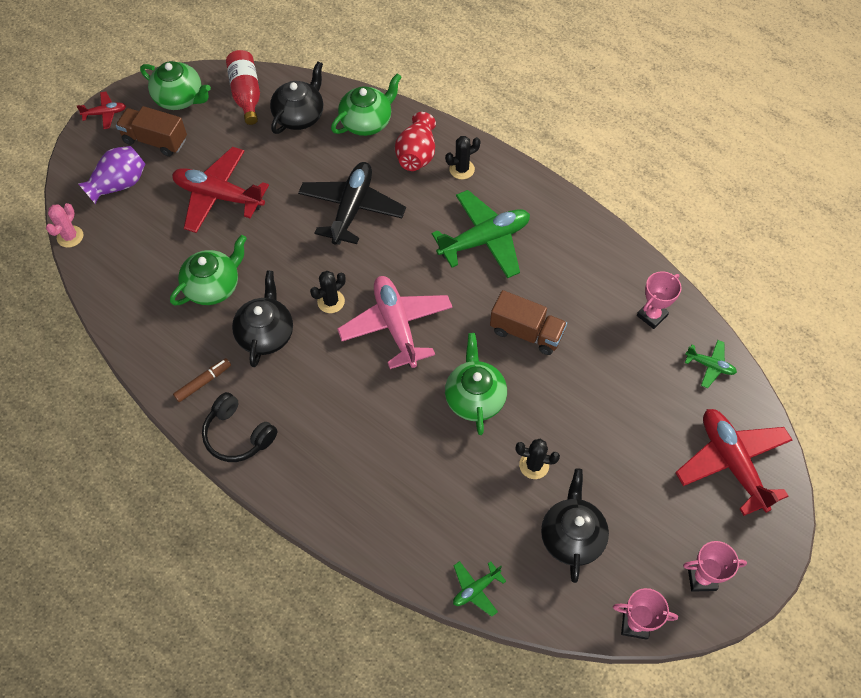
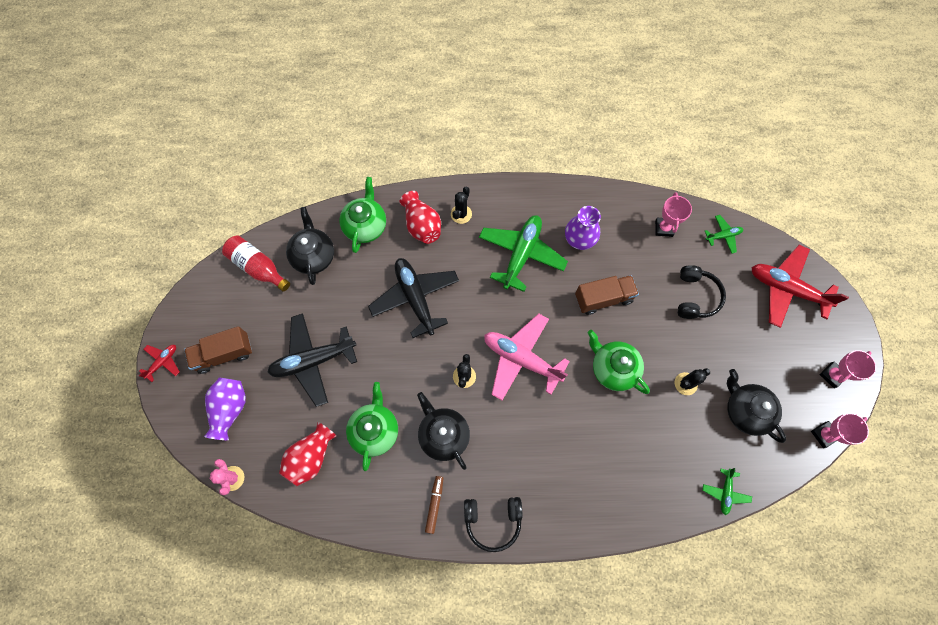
camera: 40 degrees left, 10 degrees up
(143, 267) = (310, 457): none -> red vase
(180, 98) = (211, 307): green teapot -> none
(219, 196) = (313, 360): red plane -> black plane
(553, 266) = (579, 240): none -> purple vase
(623, 398) = (695, 297): none -> black headphones

